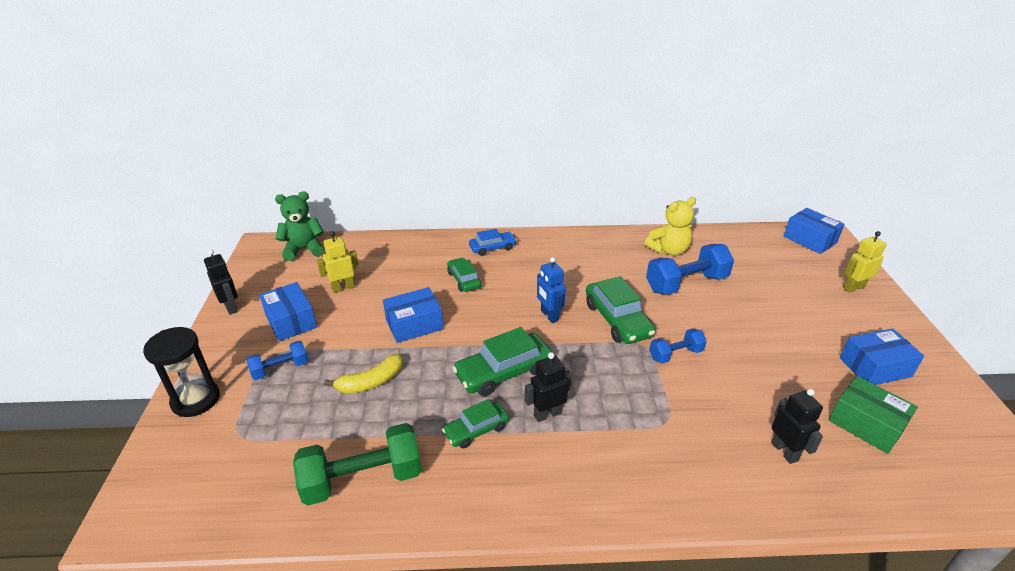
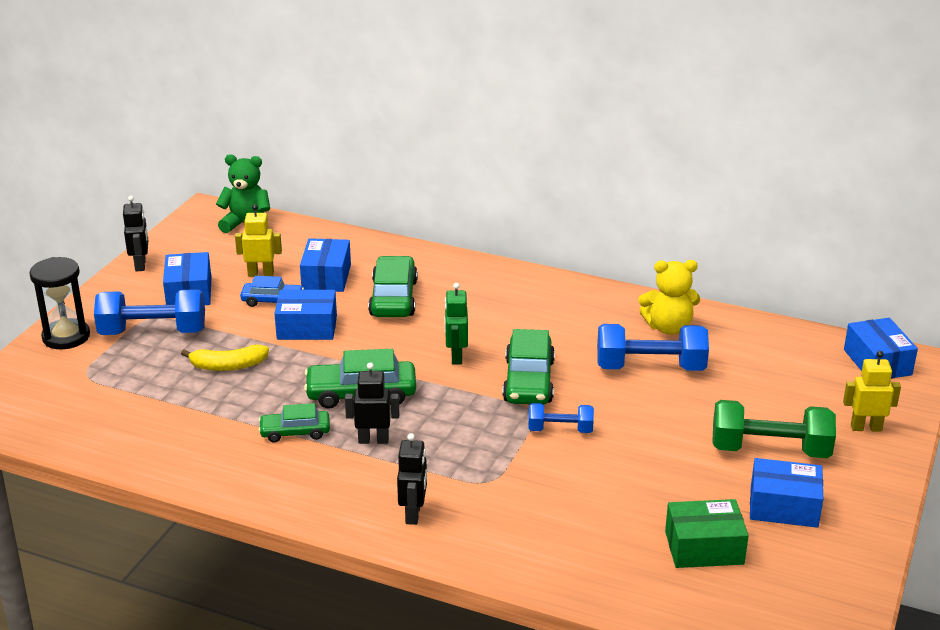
camera: 25 degrees right, 5 degrees down
(280, 369) = (153, 332): blue dumbbell -> blue dumbbell, size x1.77
(362, 479) = (167, 437): green dumbbell -> green dumbbell (770, 450)
(399, 276) = (326, 277): none -> blue box
(464, 280) = (393, 298): green car -> green car, size x1.63
(492, 248) = (454, 273): blue car -> blue car (272, 301)
(549, 315) = (456, 357): blue robot -> green robot
(784, 451) = (584, 540): black robot -> black robot (413, 514)
(866, 424) = (704, 547): green box -> green box turned 75 degrees counterclockwise

